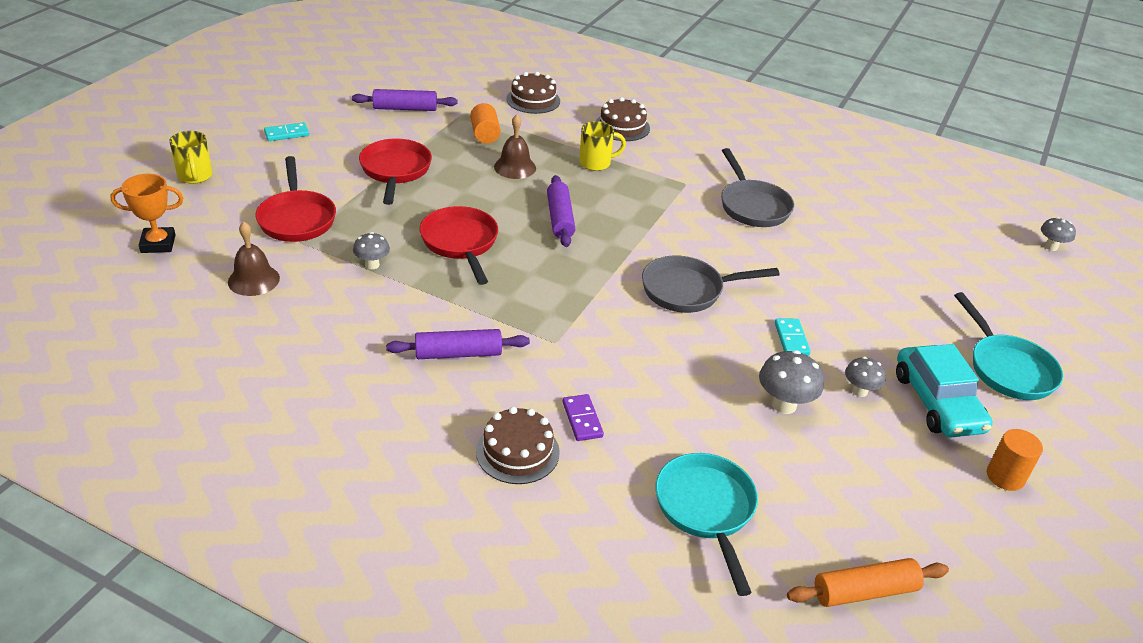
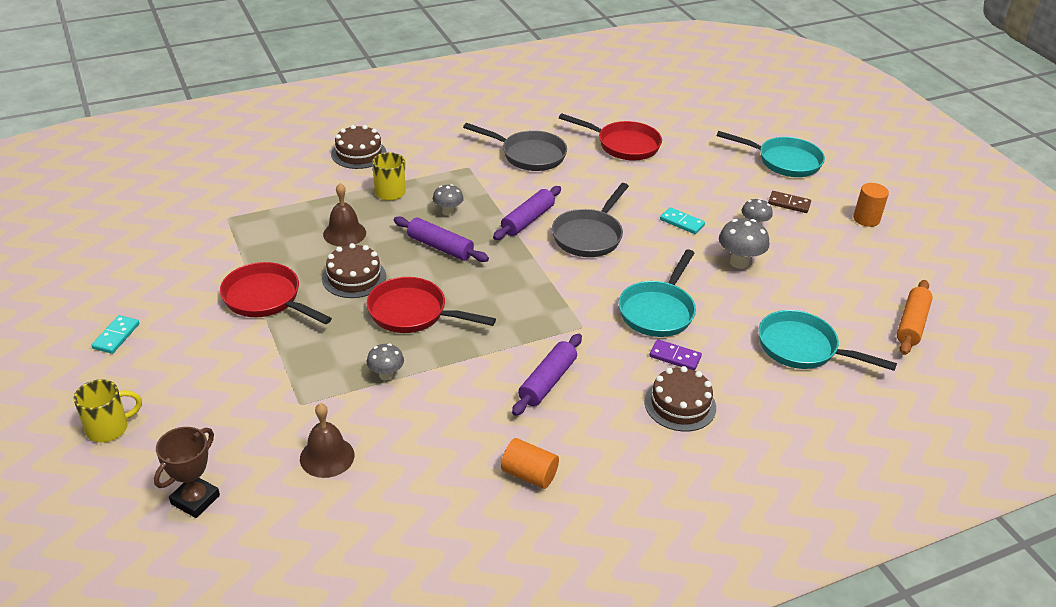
camera: 50 degrees left, 0 degrees up
(158, 244) = (195, 499): orange trophy -> brown trophy
(195, 176) = (109, 428): yellow mug -> yellow mug turned 45 degrees counterclockwise
(297, 218) = (265, 390): red pan -> red pan (623, 145)
(405, 108) = (174, 247): purple rolling pin -> purple rolling pin (527, 220)
(485, 134) = (277, 224): orange cylinder -> orange cylinder (529, 474)
(533, 100) = (260, 174): brown cake -> brown cake (354, 277)
(635, 380) = (658, 311): none -> turquoise pan
(937, 402) = (789, 204): turquoise car -> brown domino
(1051, 247) = (696, 76): grey mushroom -> grey mushroom (448, 212)

